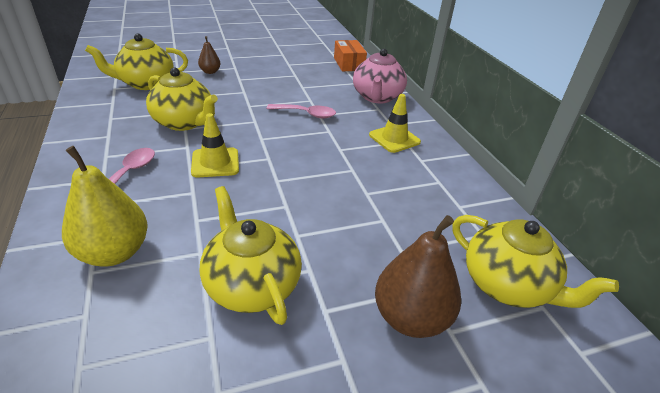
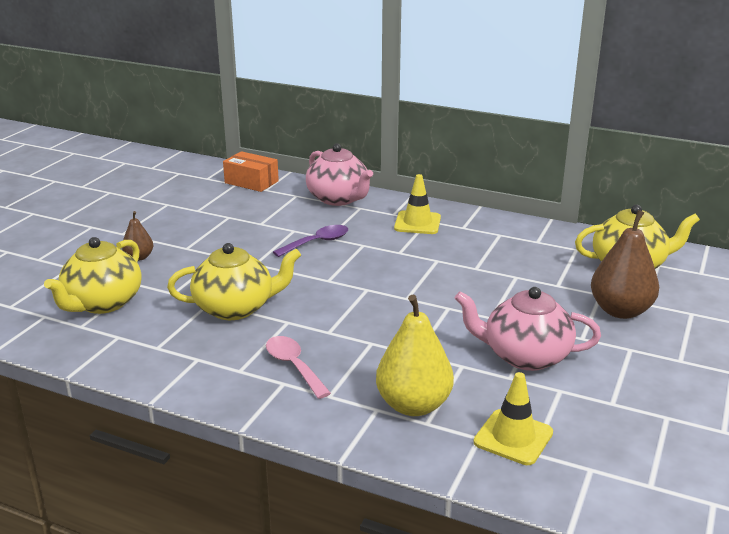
camera: 45 degrees left, 10 degrees down
(215, 163) = (338, 316): yellow traffic cone -> yellow traffic cone (513, 437)
(252, 285) = (525, 356): yellow teapot -> pink teapot
(306, 114) = (317, 243): pink spoon -> purple spoon

